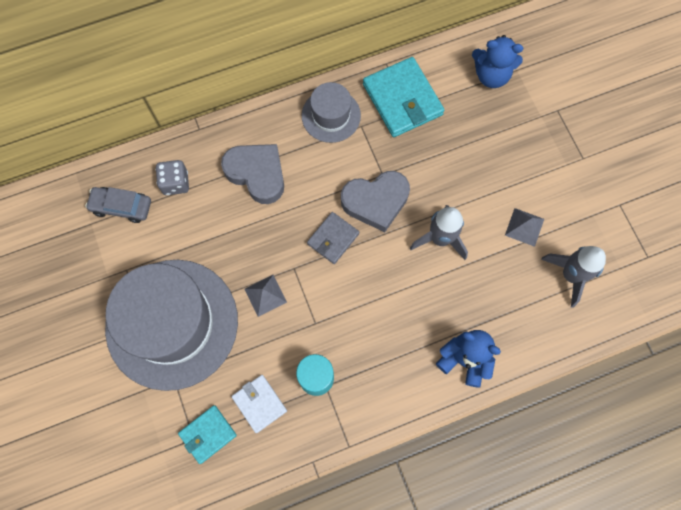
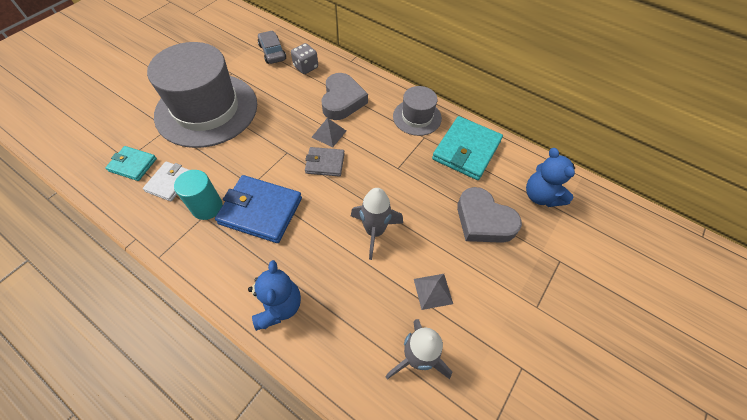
camera: 55 degrees right, 15 degrees down
(265, 295) = (256, 146): grey pyramid -> grey pyramid (329, 134)
(353, 328) = (261, 211): none -> blue wallet
(376, 201) = (373, 174): grey heart -> grey heart (483, 220)

